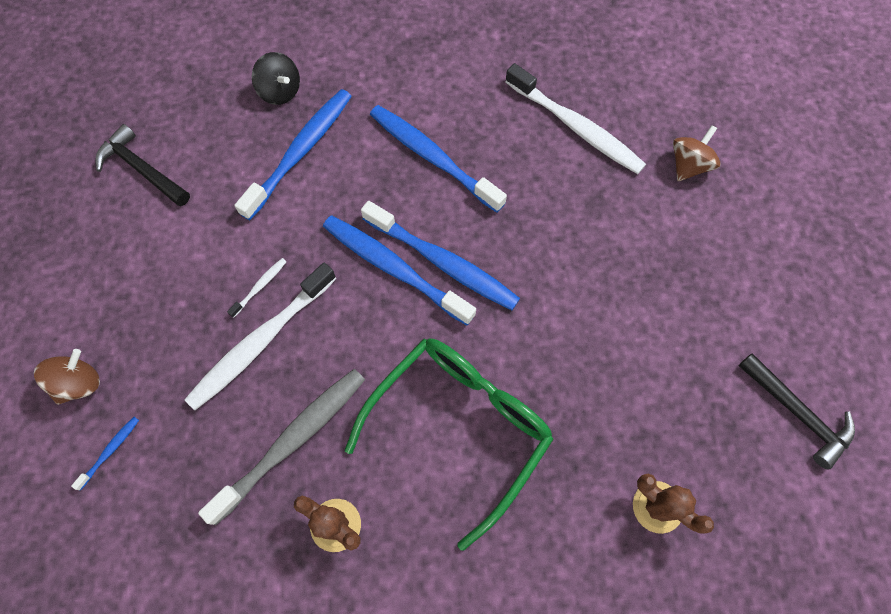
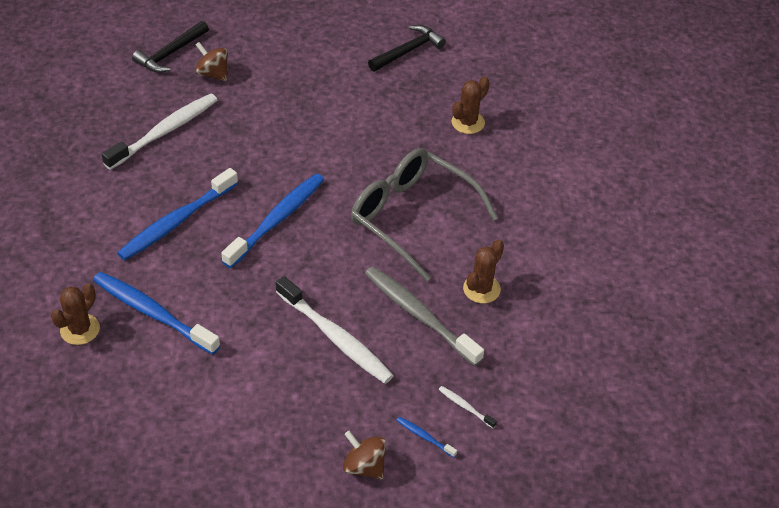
camera: 90 degrees left, 20 degrees down
(142, 169) = (148, 437): black hammer -> black hammer (171, 53)
(260, 286) = (285, 339): white toothbrush -> white toothbrush (465, 407)
(280, 91) = (80, 329): black spinning top -> brown cactus
(394, 268) = (279, 250): blue toothbrush -> none
(458, 429) = (413, 218): green glasses -> grey glasses

